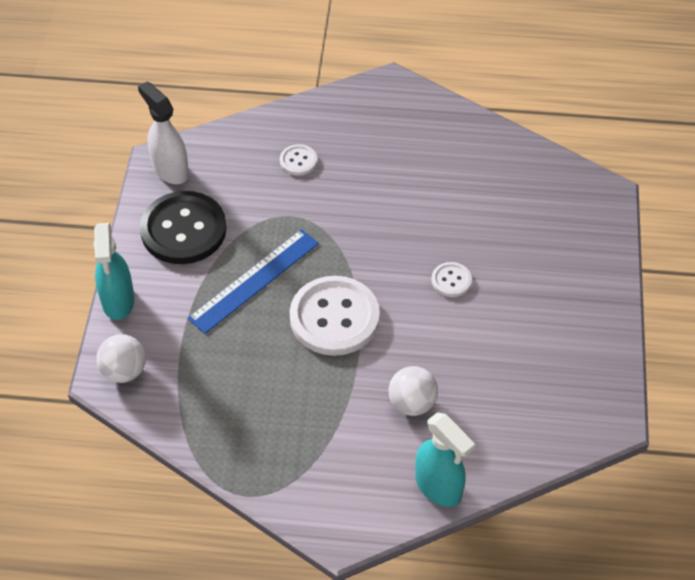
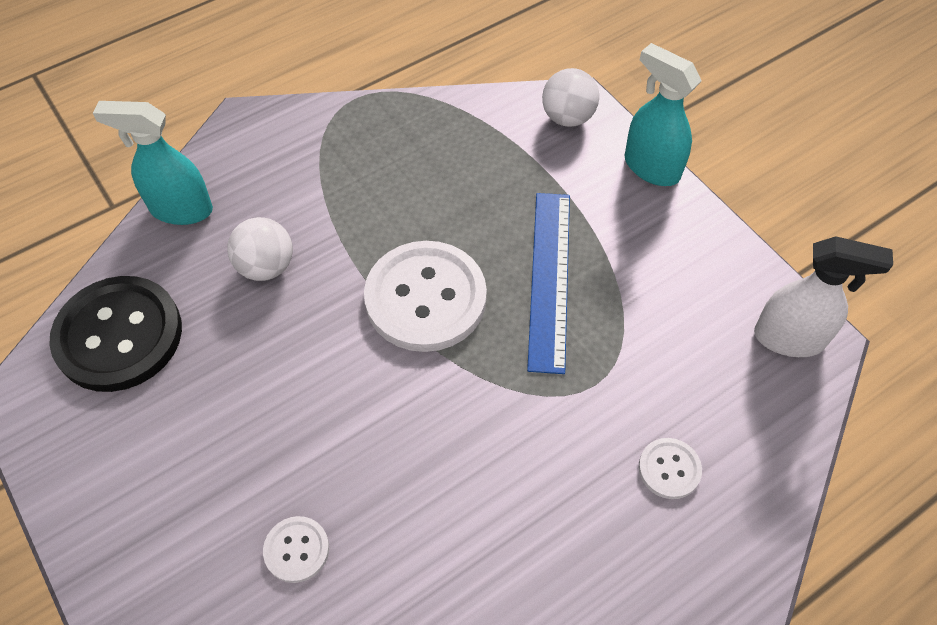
camera: 140 degrees right, 5 degrees up
(183, 230) = (684, 280): black button -> black button (119, 335)
(451, 280) = (330, 439): white button -> white button (296, 550)

